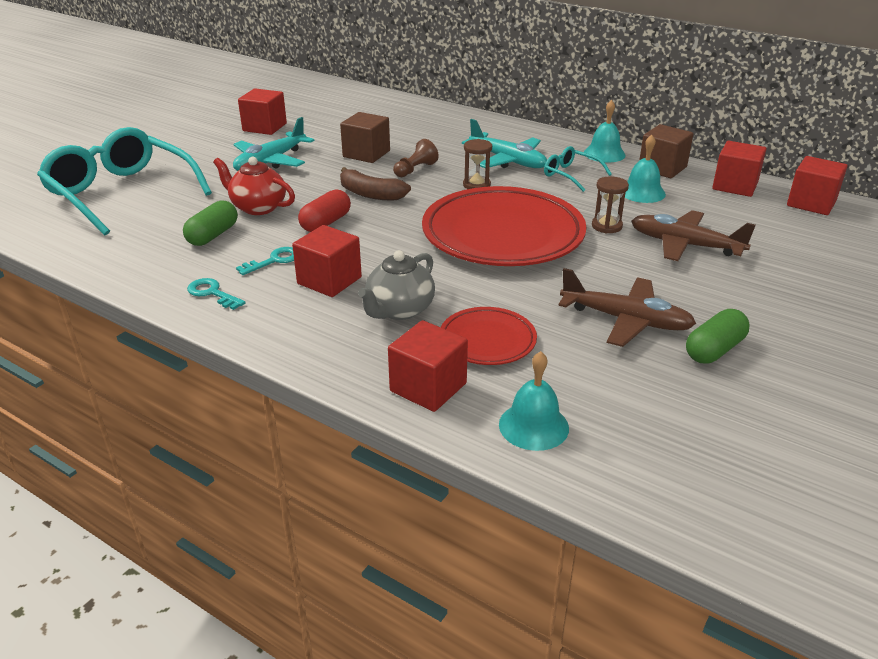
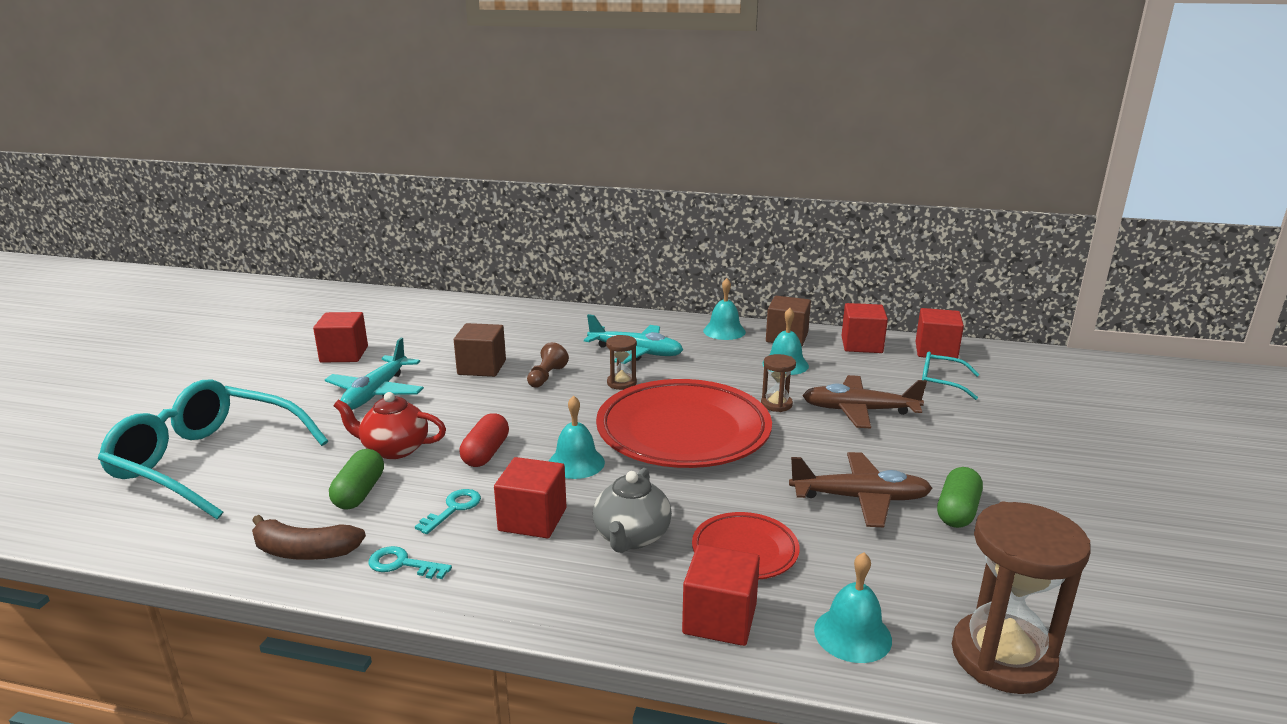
camera: 20 degrees left, 10 degrees down
(371, 194) = (515, 411): brown banana -> brown banana (305, 551)
(393, 243) = (576, 463): none -> turquoise bell
(570, 175) = (707, 357): turquoise glasses -> turquoise glasses (940, 382)
(659, 477) = (1002, 657): none -> brown hourglass

